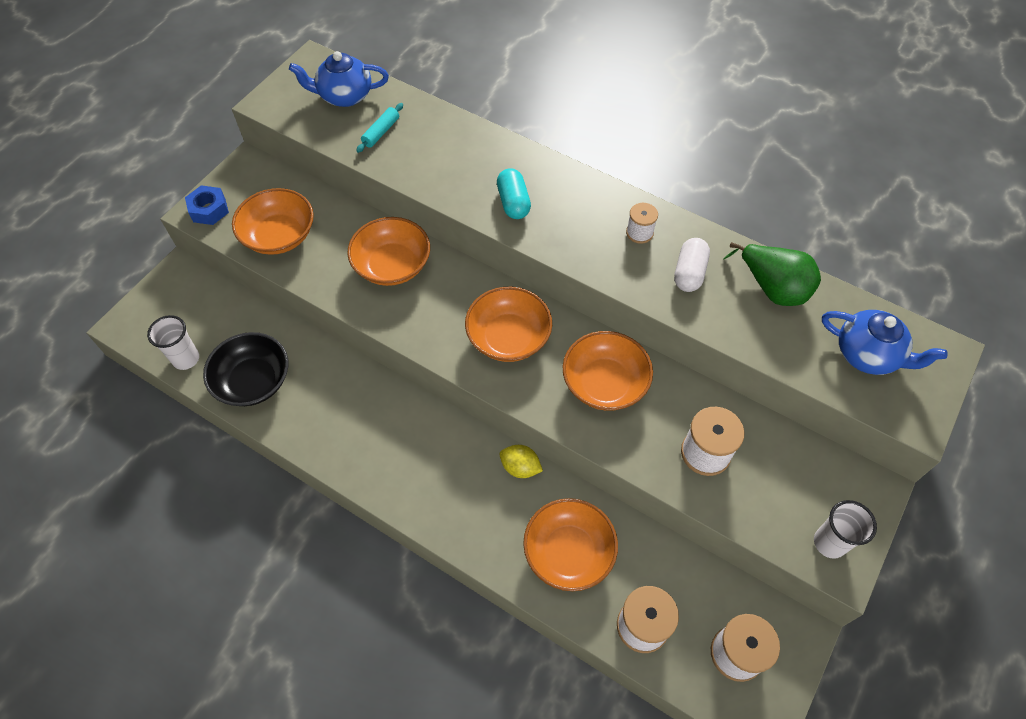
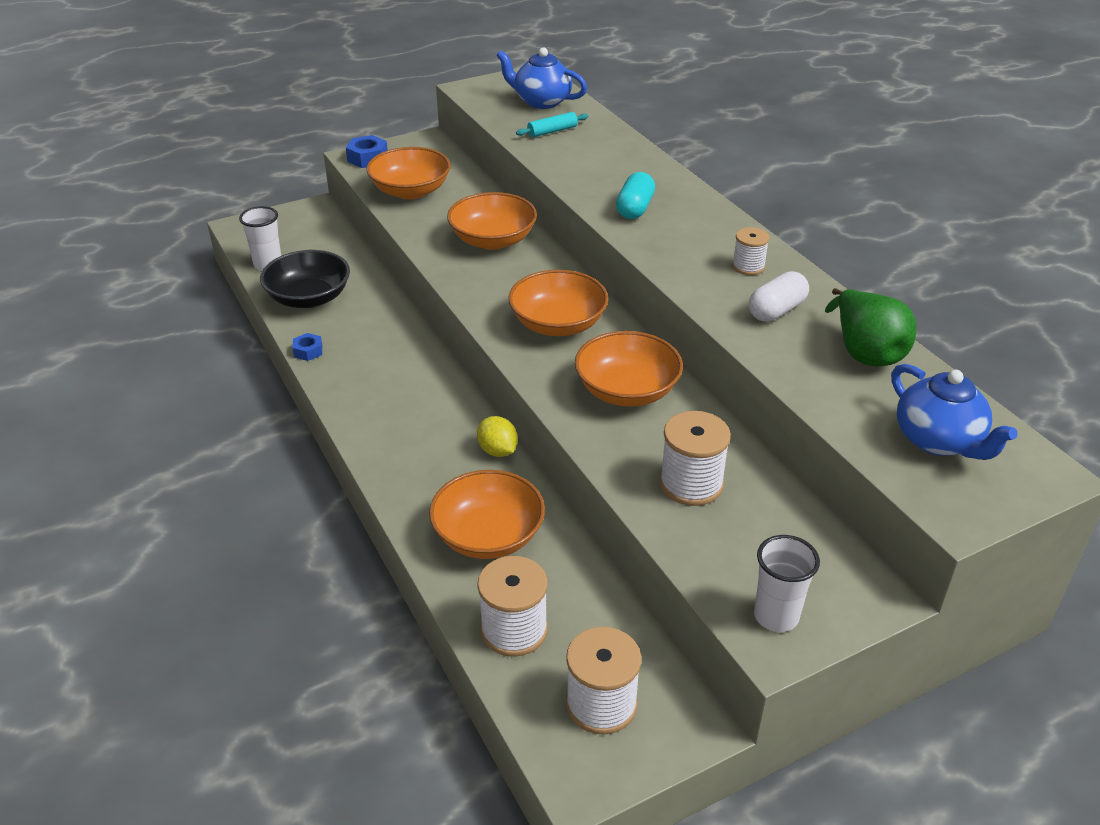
camera: 30 degrees right, 20 degrees down
(298, 441) = (308, 351): none -> blue nut

